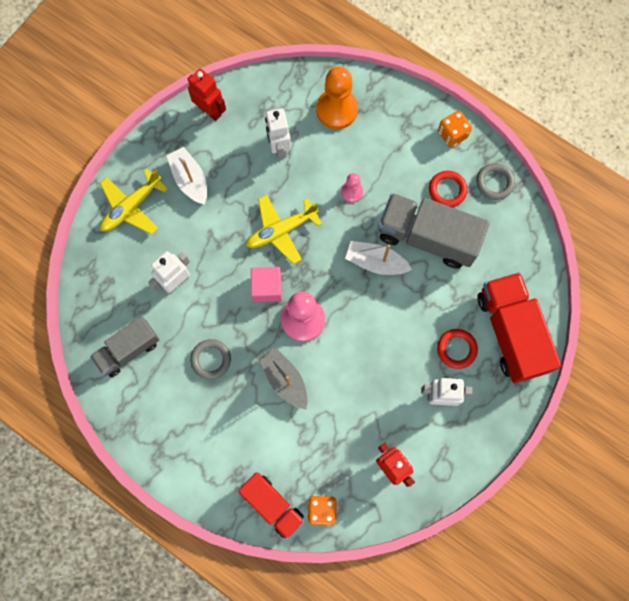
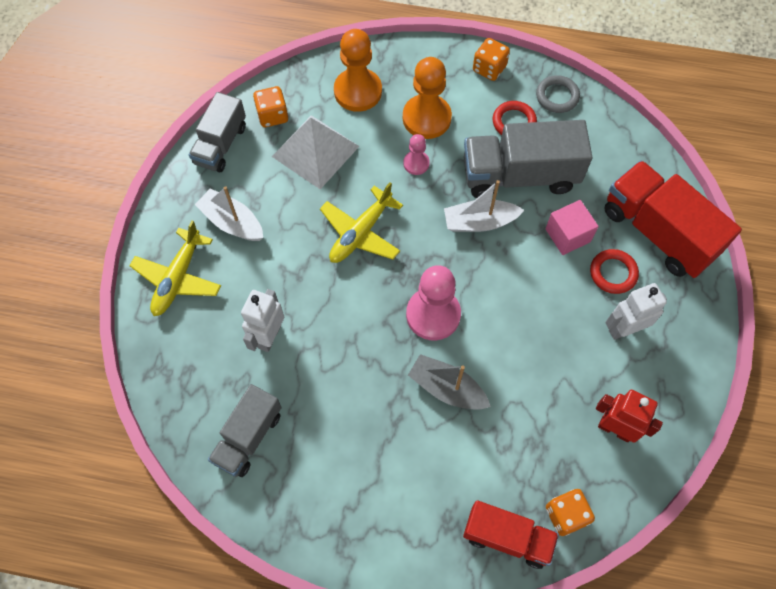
camera: 25 degrees left, 10 degrees down
(210, 111) = (221, 144): red robot -> grey truck
(211, 359) = (351, 404): grey ring -> none
(260, 102) = (272, 115): none -> orange dice
(267, 288) = (375, 298): pink cube -> pink cube (567, 235)
(279, 147) = (315, 151): white robot -> white pyramid
(379, 156) = (426, 118): none -> orange pawn

